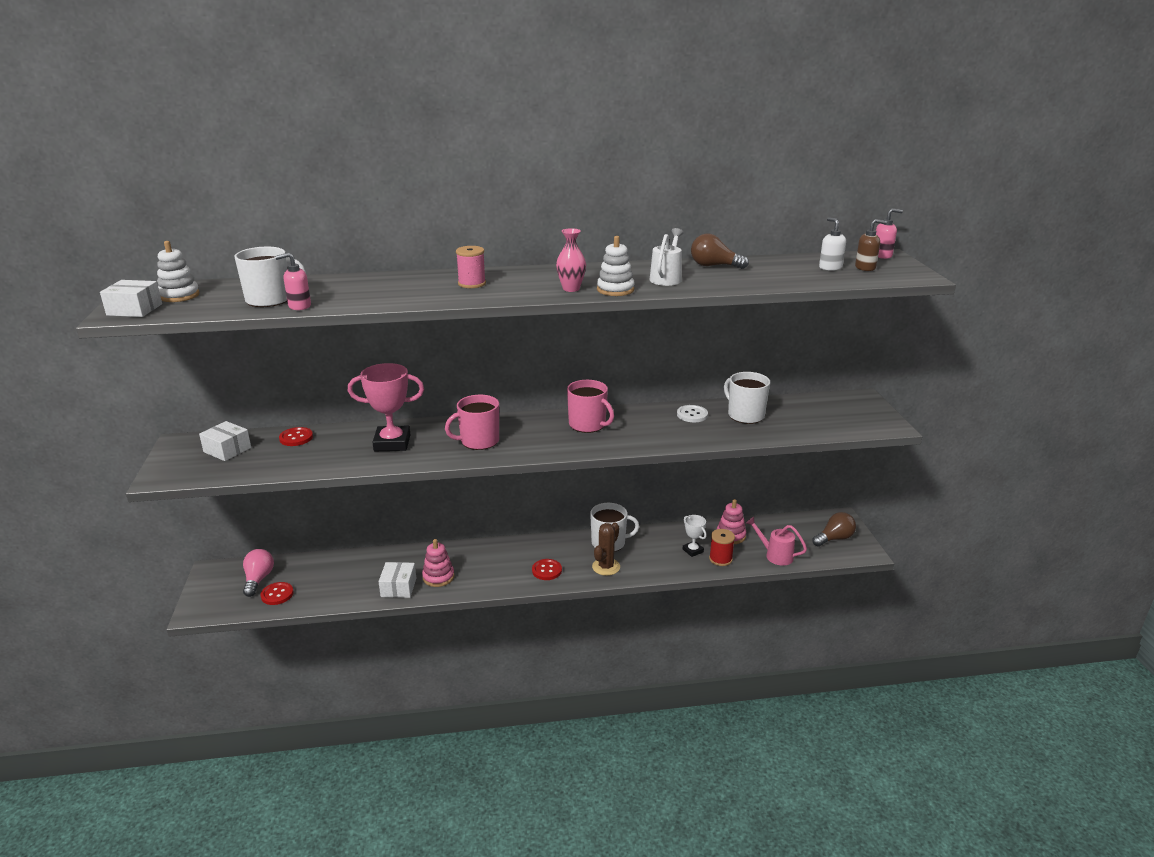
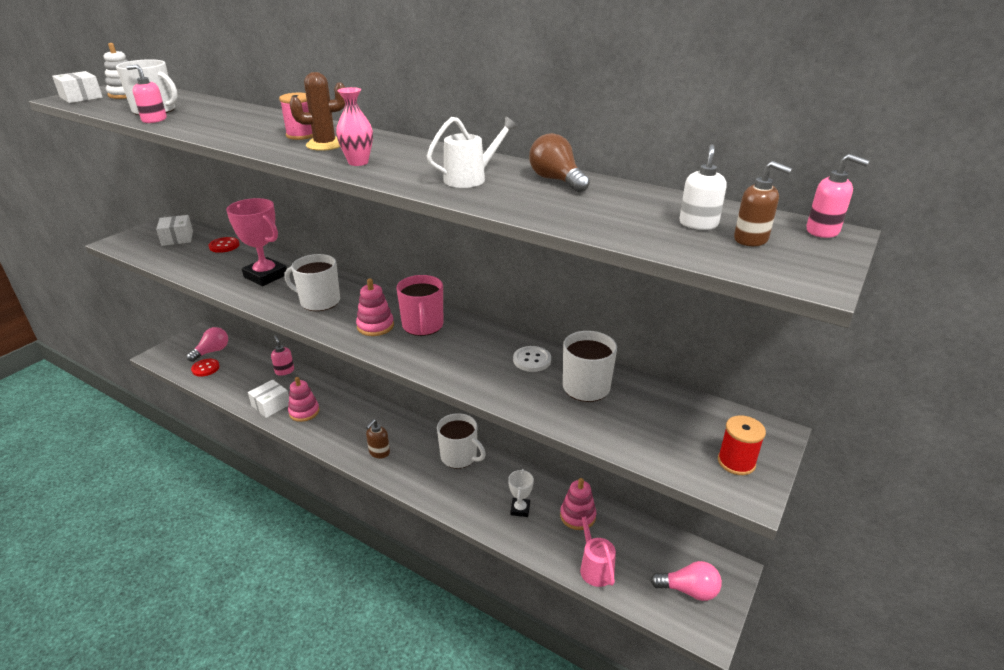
camera: 40 degrees right, 5 degrees up
(366, 559) = (284, 371): none -> pink soap dispenser
(478, 441) = (319, 301): pink mug -> white mug
(547, 570) = (379, 452): red button -> brown soap dispenser
(555, 438) = (375, 326): none -> pink stacking toy
(606, 567) = (426, 478): brown cactus -> brown cactus (325, 145)
(615, 290) = (391, 175): white stacking toy -> none
(720, 559) = (534, 535): red spool -> red spool (736, 462)
(834, 538) = (688, 590): brown light bulb -> pink light bulb

